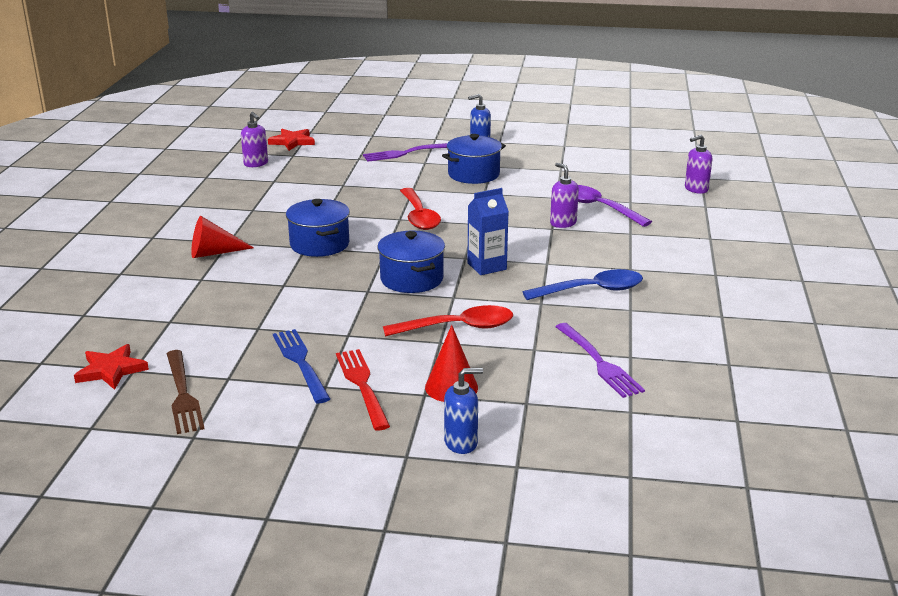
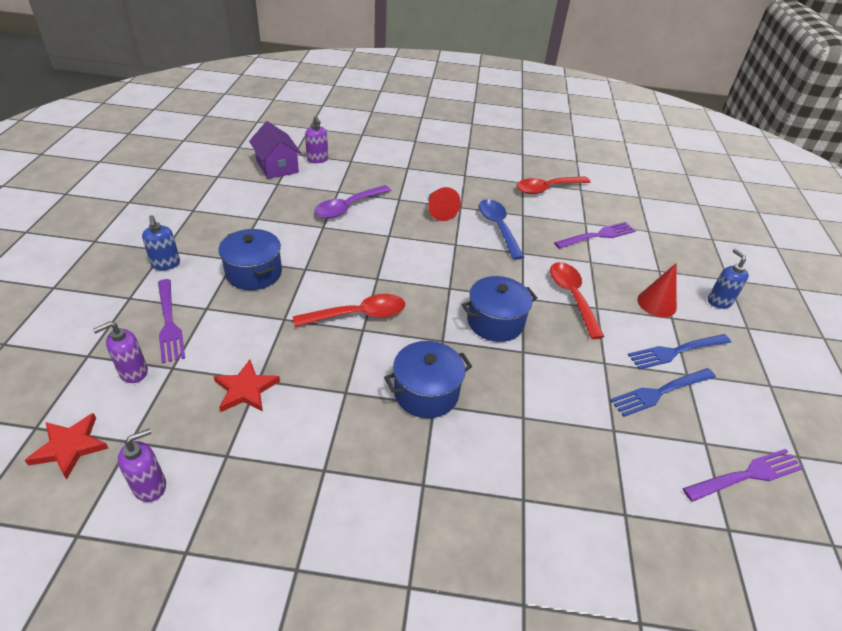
camera: 95 degrees left, 15 degrees up
(111, 370) = (738, 552): red star -> red star (246, 389)
(183, 394) = (746, 475): brown fork -> purple fork
(214, 253) = (454, 496): red cone -> red cone (439, 211)
(362, 386) = (676, 351): red fork -> blue fork
(487, 266) = (465, 276): blue carton -> none
(563, 223) = (379, 229): purple soap dispenser -> purple soap dispenser (133, 372)
(666, 171) = (277, 166): none -> purple house
(713, 334) = (547, 189): none -> red spoon

